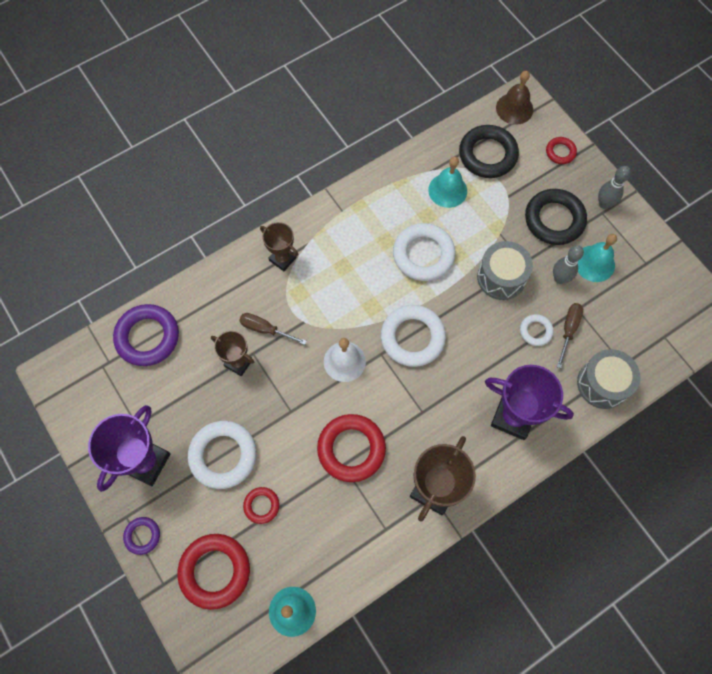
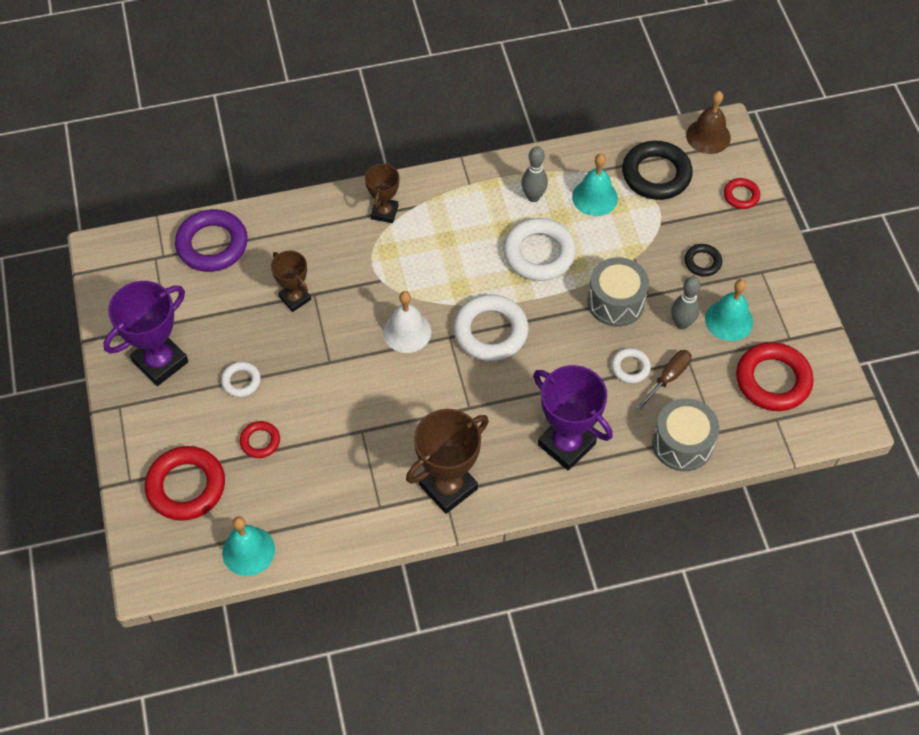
camera: 20 degrees right, 10 degrees down
(142, 536) = (128, 429): purple ring -> none
(223, 455) = (241, 381): white ring -> white ring, size x0.52
(265, 329) = (336, 275): brown screwdriver -> none
(282, 259) = (384, 212): brown trophy -> brown trophy turned 45 degrees clockwise
(351, 449) = (377, 418): red ring -> red ring (773, 380)
(554, 219) = (702, 262): black ring -> black ring, size x0.52
(604, 204) = (768, 263): grey bowling pin -> grey bowling pin (533, 197)

